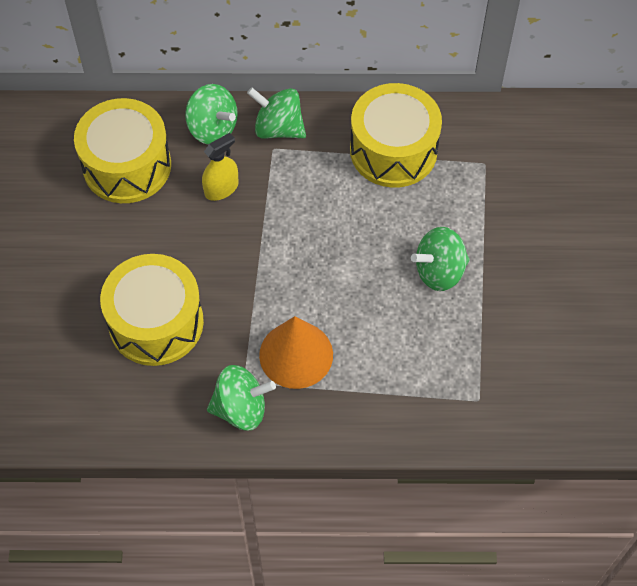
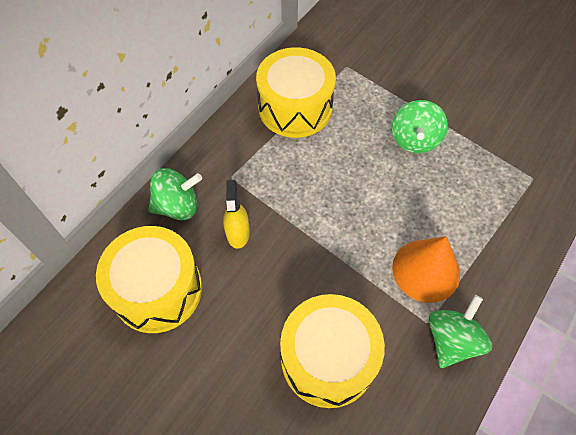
camera: 55 degrees left, 0 degrees up
(278, 128) = (216, 163): green spinning top -> none

